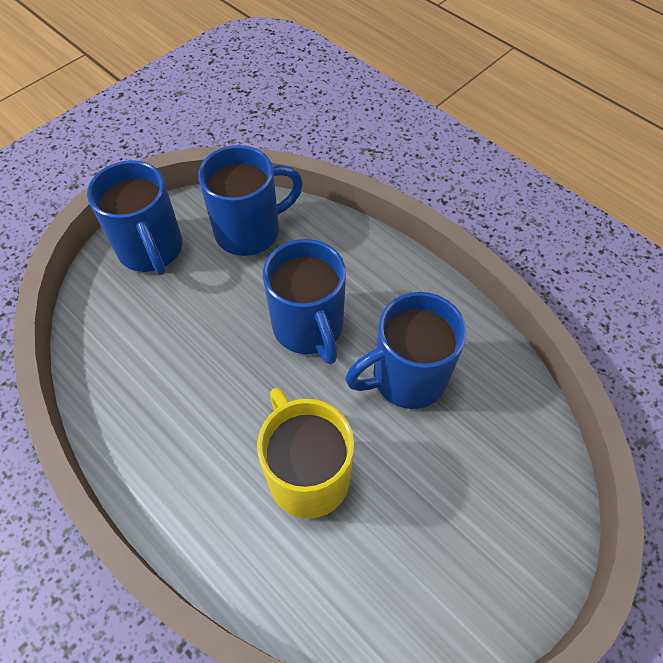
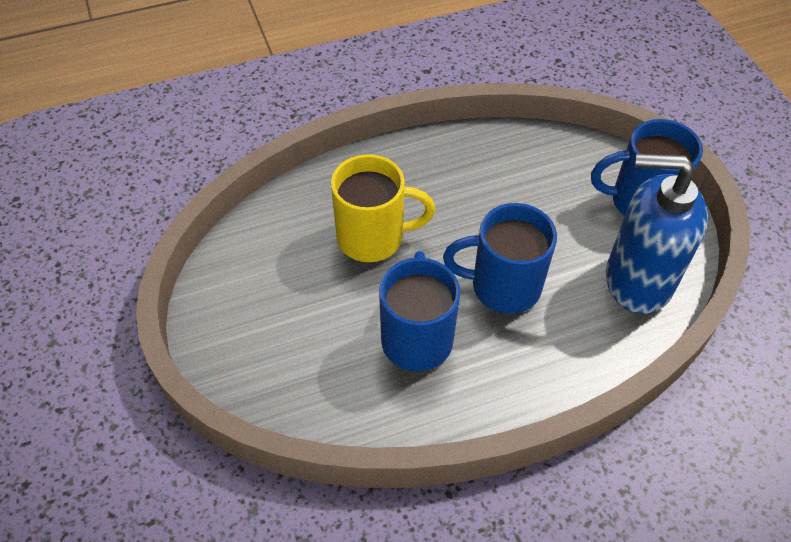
camera: 115 degrees right, 5 degrees down
(250, 230) = (637, 281): blue mug -> blue soap dispenser

